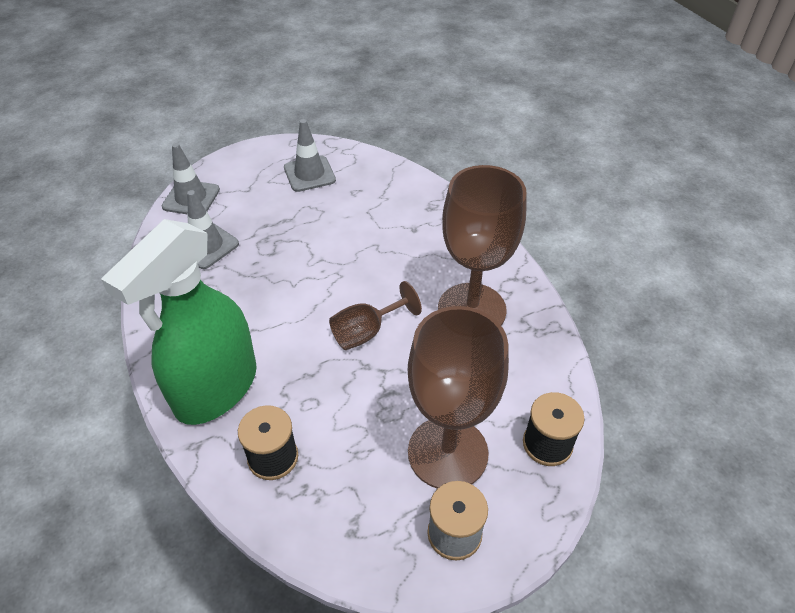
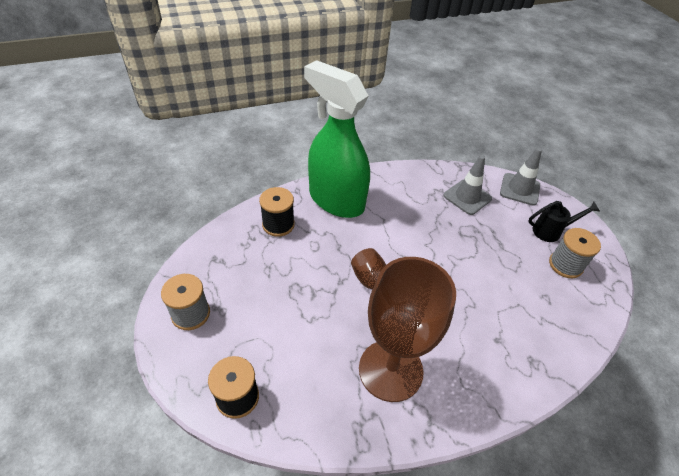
camera: 95 degrees right, 0 degrees up
(261, 179) = (551, 231): none -> black watering can
(309, 174) = (565, 265): grey traffic cone -> grey spool
(447, 452) = (252, 321): brown goblet -> none

